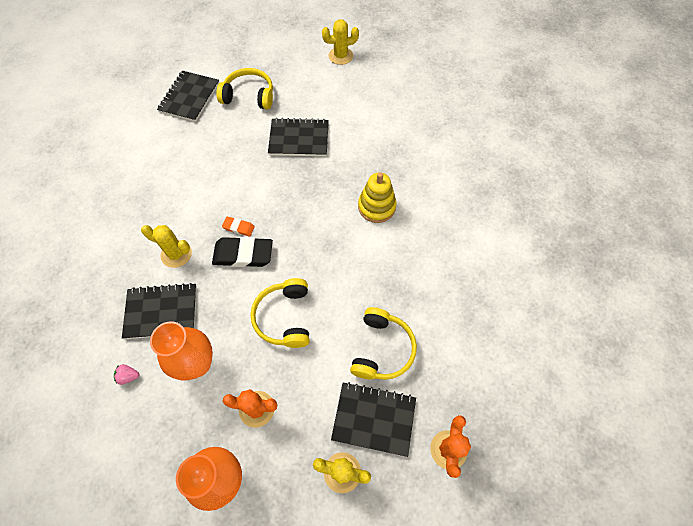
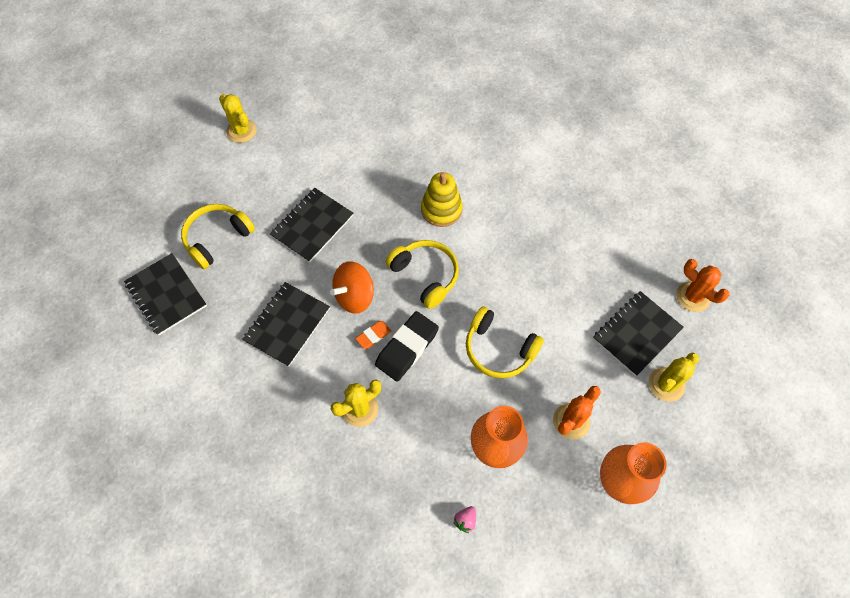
camera: 55 degrees left, 0 degrees up
(161, 312) = (416, 455): black notebook -> black notebook (287, 325)
(262, 197) = (355, 296): none -> orange spinning top
(340, 56) = (241, 131): yellow cactus -> yellow cactus turned 60 degrees counterclockwise
(382, 349) = (580, 291): yellow headphones -> yellow headphones (425, 275)

